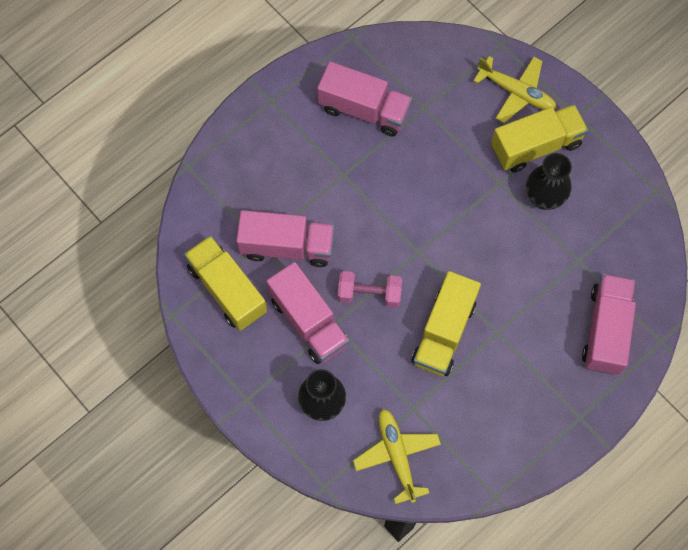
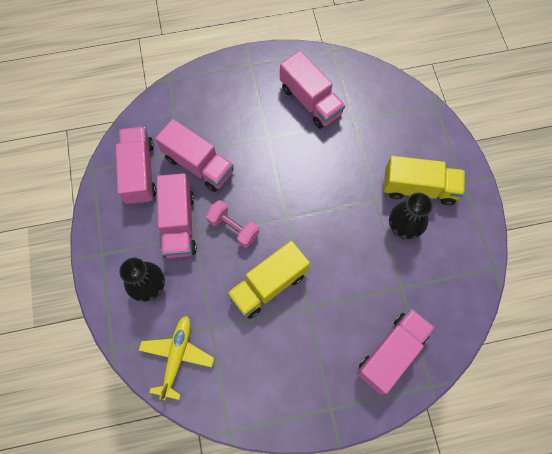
camera: 30 degrees right, 0 degrees up
(227, 290) = (140, 172): yellow truck -> pink truck
(516, 92) = (427, 143): yellow plane -> none

